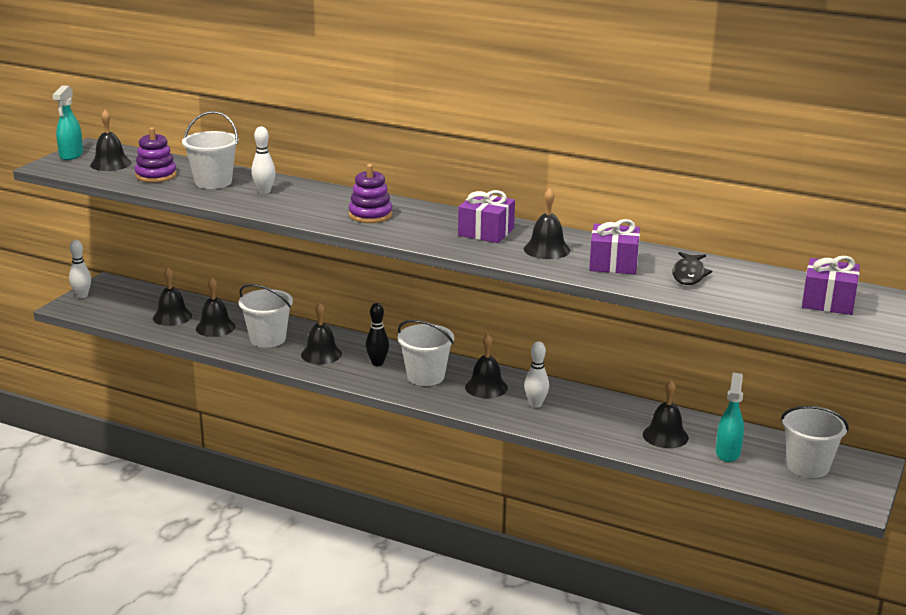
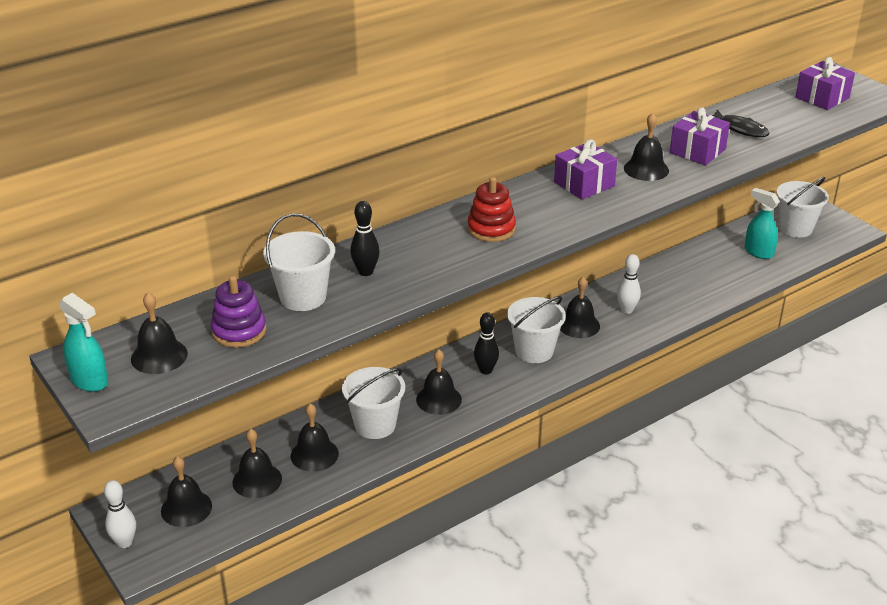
camera: 60 degrees left, 10 degrees up
(264, 191) = (365, 272): white bowling pin -> black bowling pin
(370, 215) = (491, 229): purple stacking toy -> red stacking toy
(665, 436) = (717, 269): black bell -> black bell (186, 508)

